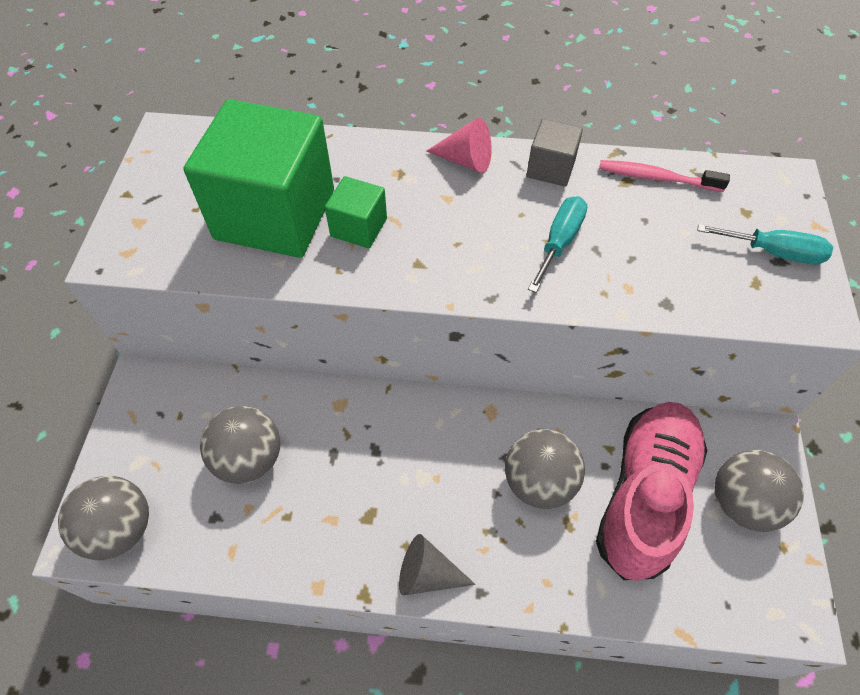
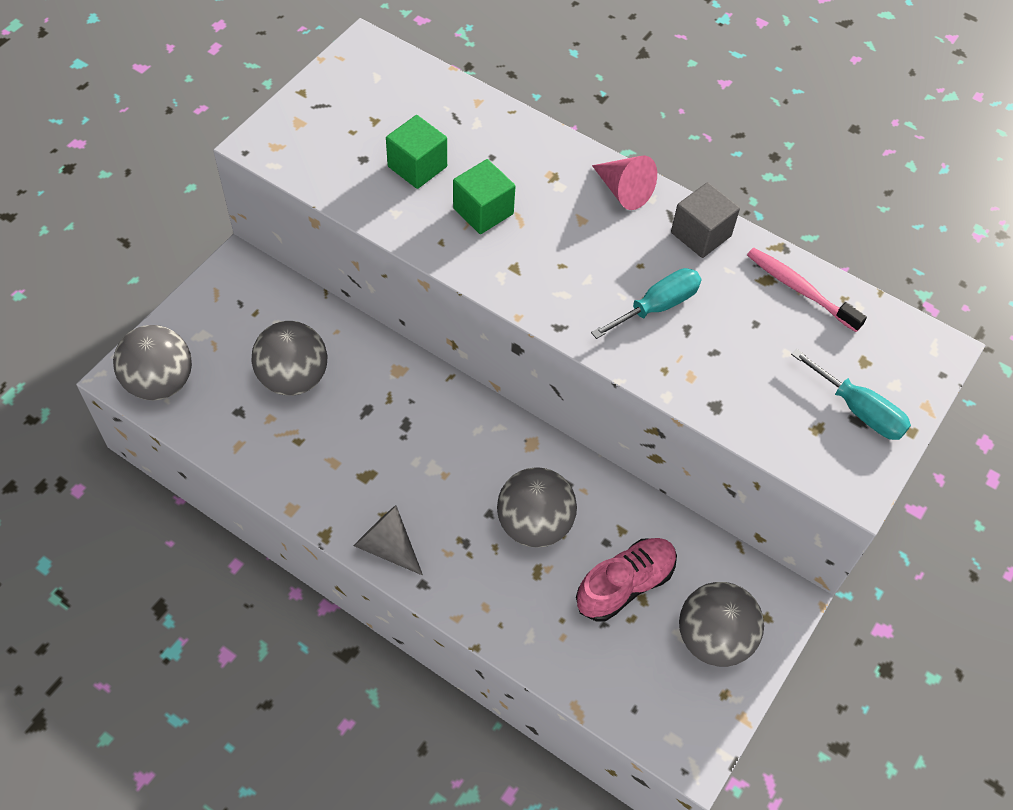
camera: 25 degrees right, 0 degrees up
(275, 214) = (417, 166): green cube -> green cube, size x0.45
(644, 495) = (625, 585): pink shoe -> pink shoe, size x0.60

